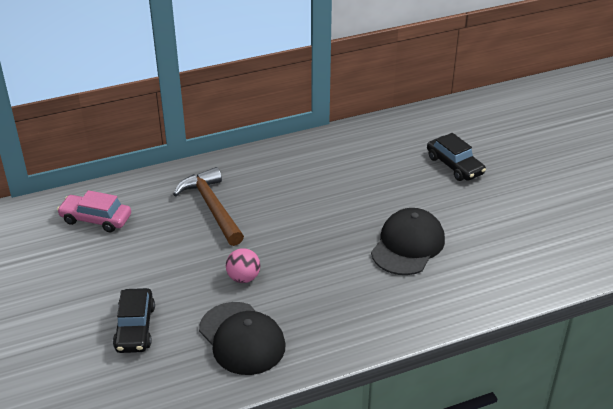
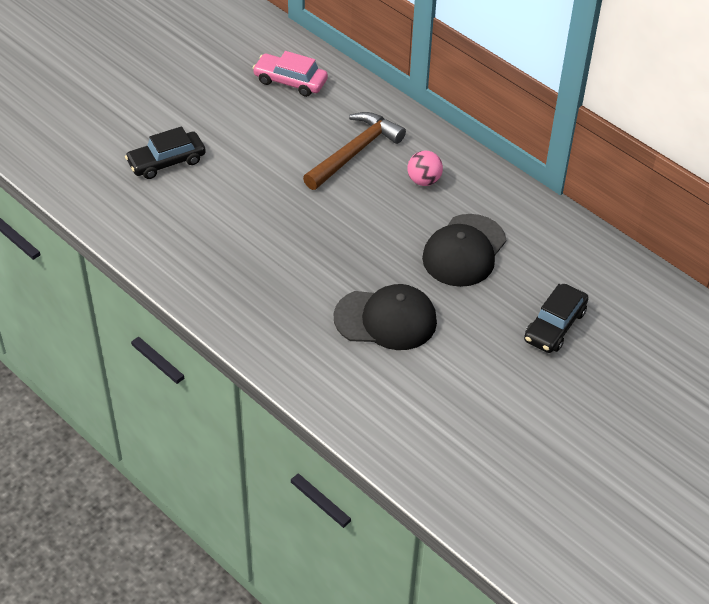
camera: 65 degrees right, 10 degrees up
(96, 219) = (290, 81): pink car -> pink car turned 60 degrees counterclockwise
(242, 338) = (188, 235): black cap -> black cap (464, 251)
(243, 278) = (267, 209): pink ball -> pink ball (424, 180)

